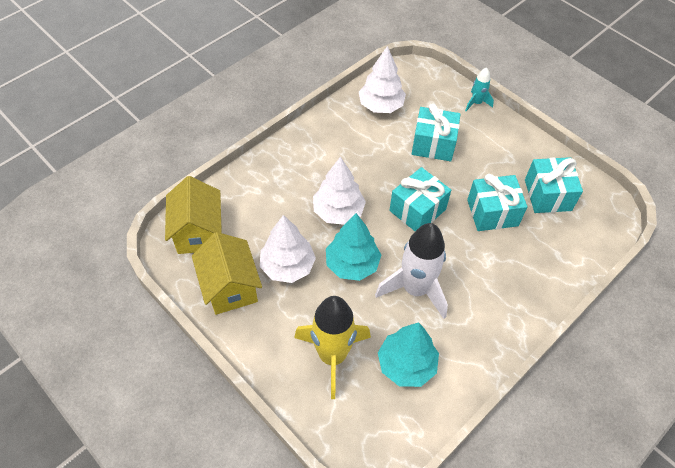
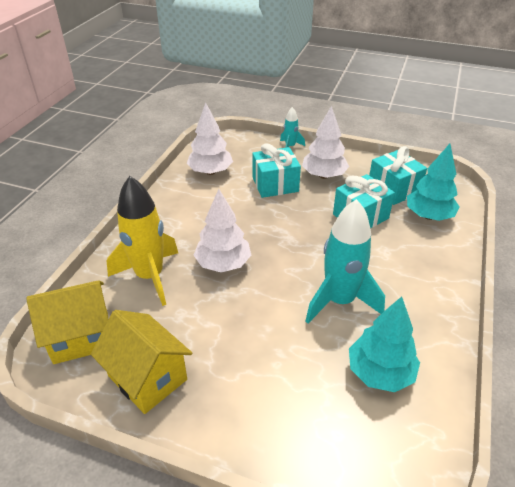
camera: 25 degrees left, 15 degrees down
(198, 232) = (81, 337): yellow house -> yellow house turned 75 degrees counterclockwise
(288, 266) = (201, 331): white tree -> white tree (324, 175)
(332, 356) = (302, 398): yellow rocket -> yellow rocket (150, 276)
(352, 264) = (265, 303): turquoise tree -> turquoise tree (429, 216)
(415, 289) = (339, 301): white rocket -> turquoise rocket
(417, 210) = (296, 236): turquoise gift -> none

